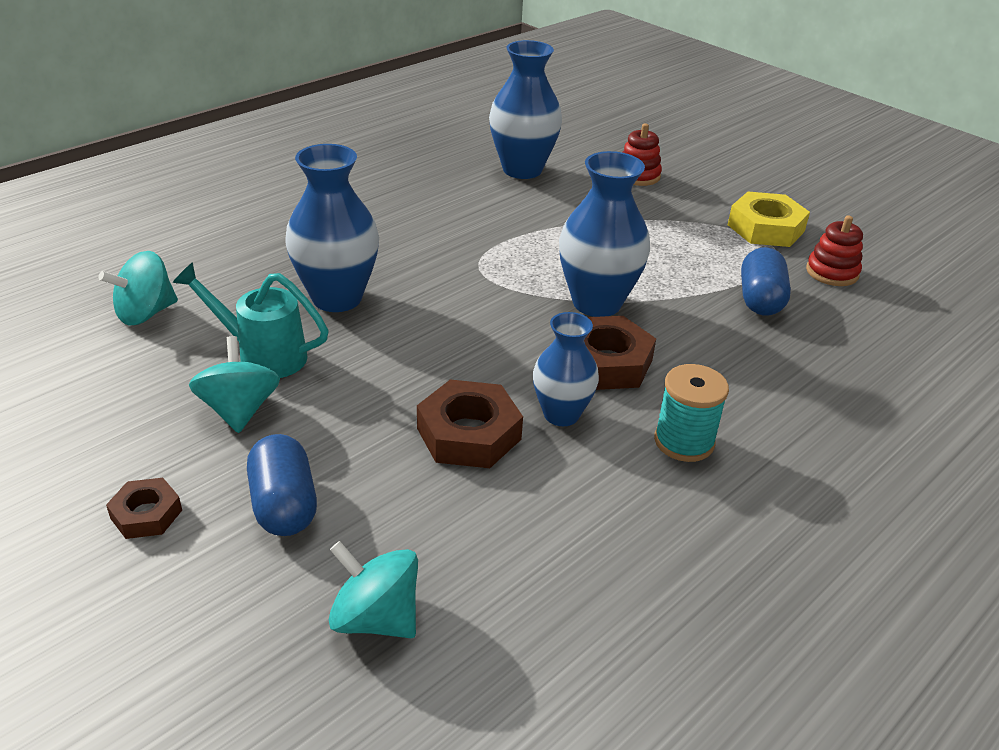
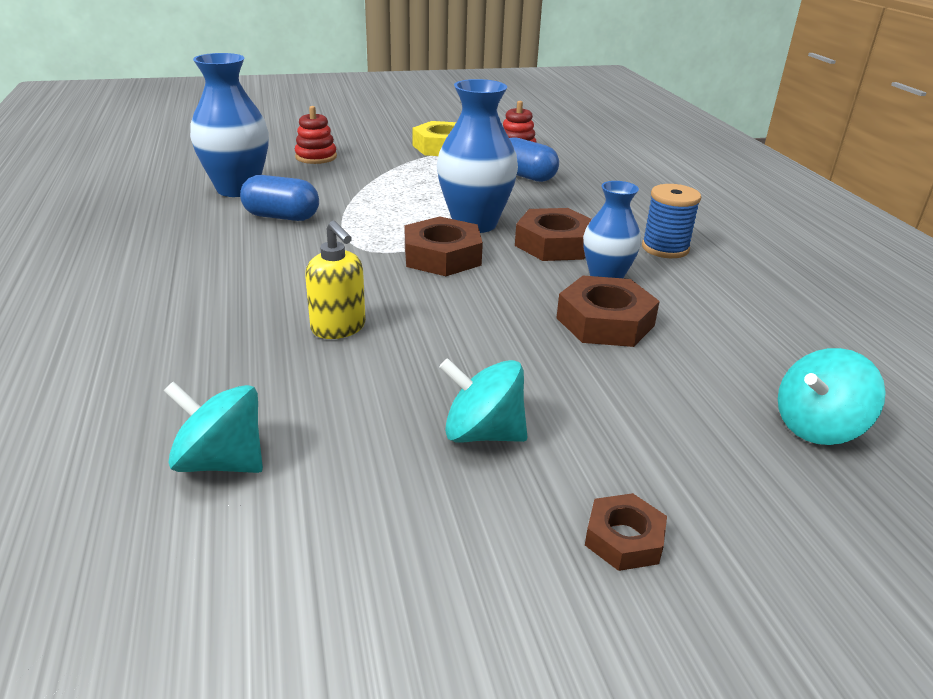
camera: 60 degrees left, 5 degrees down
(145, 313) = (221, 462): turquoise spinning top -> turquoise spinning top turned 120 degrees clockwise
(263, 355) = (397, 396): turquoise watering can -> none
(284, 505) = (652, 440): blue capsule -> blue capsule (281, 217)
(337, 298) = (339, 328): blue vase -> yellow soap dispenser
(507, 306) = (442, 256): none -> brown nut
(684, 441) = (665, 248): turquoise spool -> blue spool

